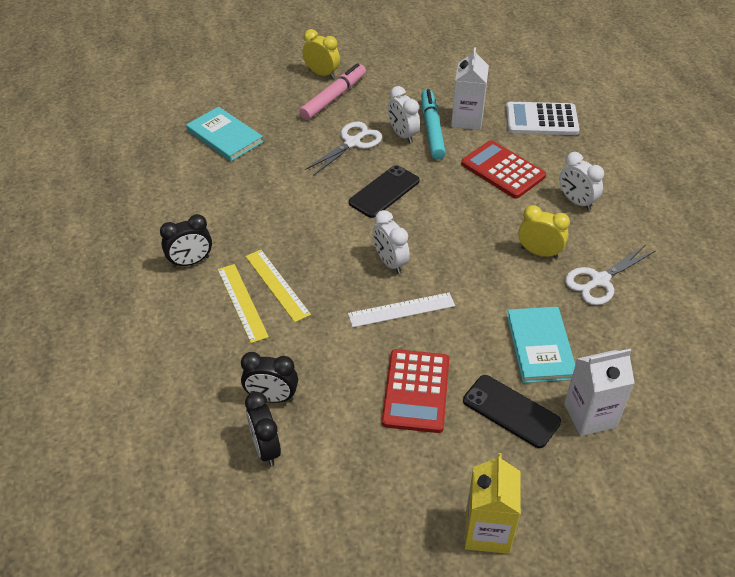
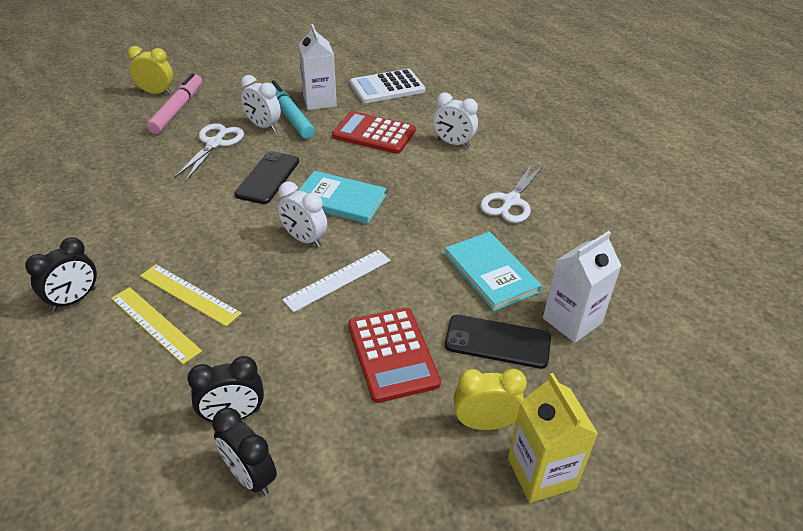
camera: 25 degrees left, 5 degrees down
(225, 136) = (70, 168): turquoise book -> turquoise book (340, 200)
(539, 252) = (444, 192): yellow clock -> yellow clock (485, 423)

